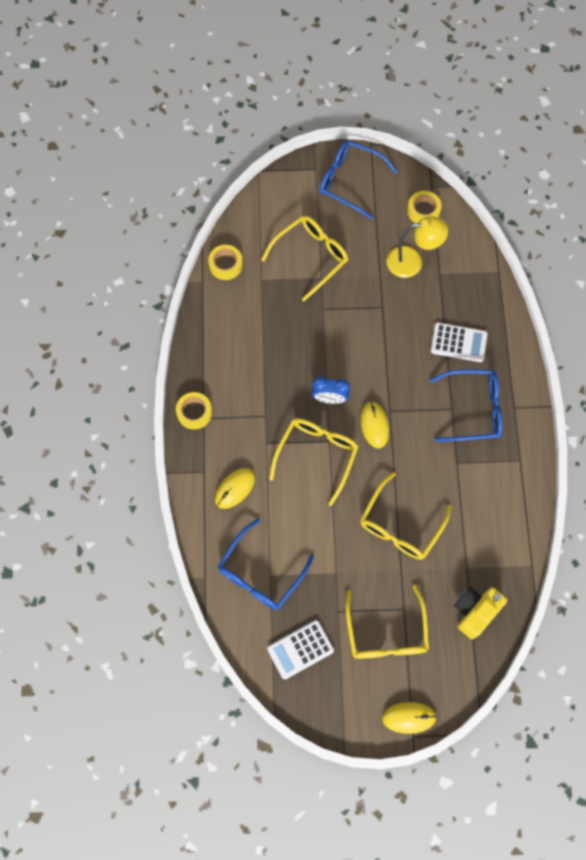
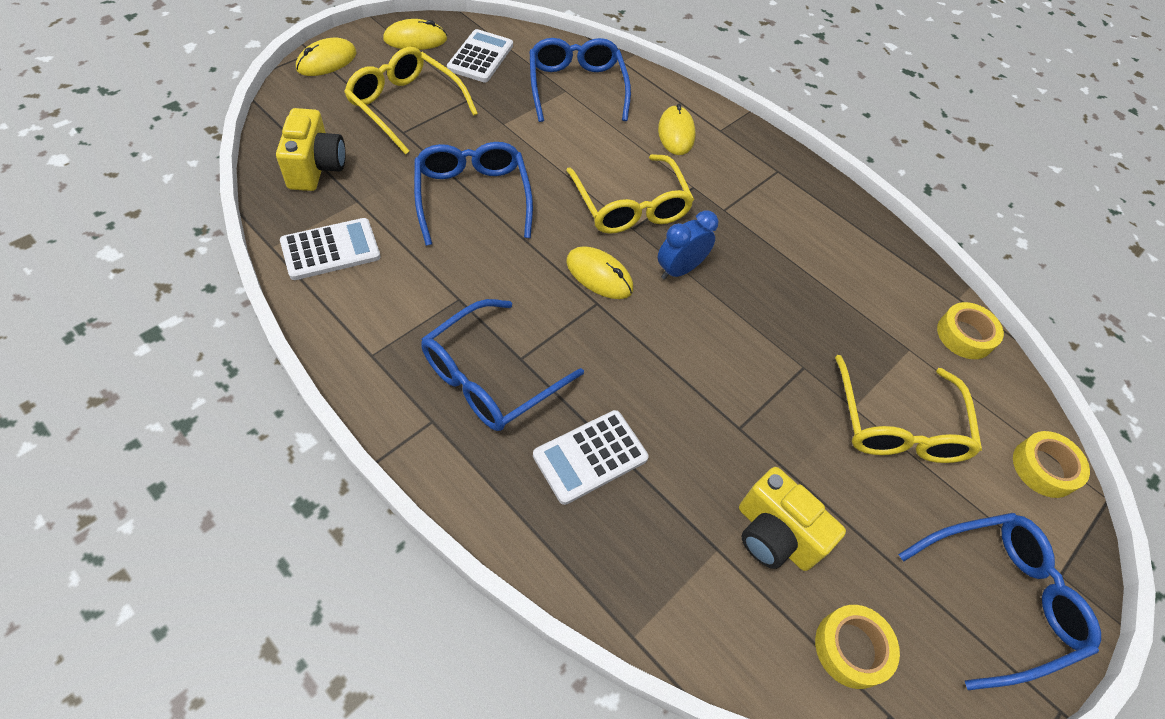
camera: 130 degrees right, 15 degrees down
(194, 412) = (792, 170): yellow tape -> yellow tape (1044, 468)
(331, 701) = (415, 39): none -> yellow mouse
(400, 525) = (472, 197): yellow glasses -> blue glasses
(412, 261) = (774, 535): yellow lamp -> yellow camera
(502, 541) = (330, 249): none -> white calculator

